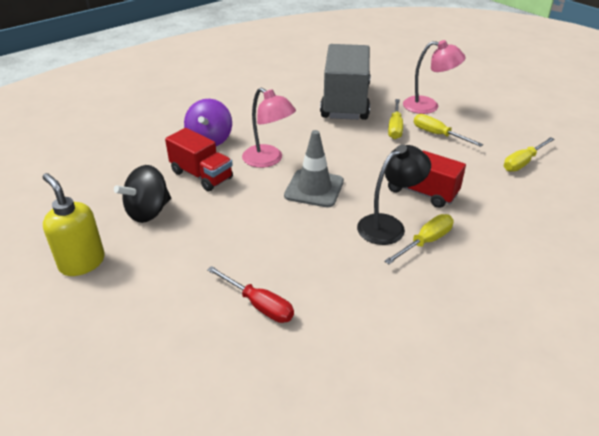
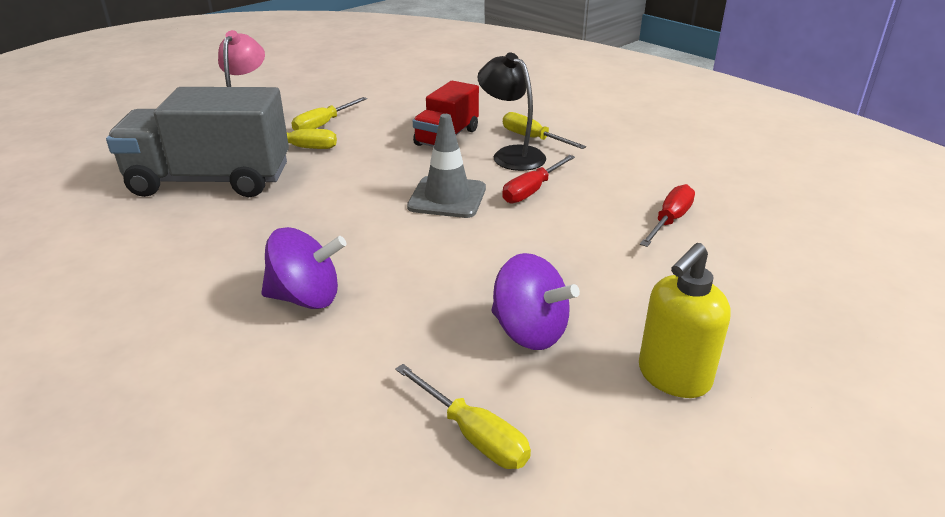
camera: 95 degrees left, 5 degrees down
(148, 212) = (529, 332): black spinning top -> purple spinning top
(201, 175) = (420, 292): red truck -> none
(268, 160) = (376, 235): pink lamp -> none
(321, 231) = (532, 190): none -> red screwdriver
(523, 162) = (387, 90): yellow screwdriver -> yellow screwdriver (473, 434)

